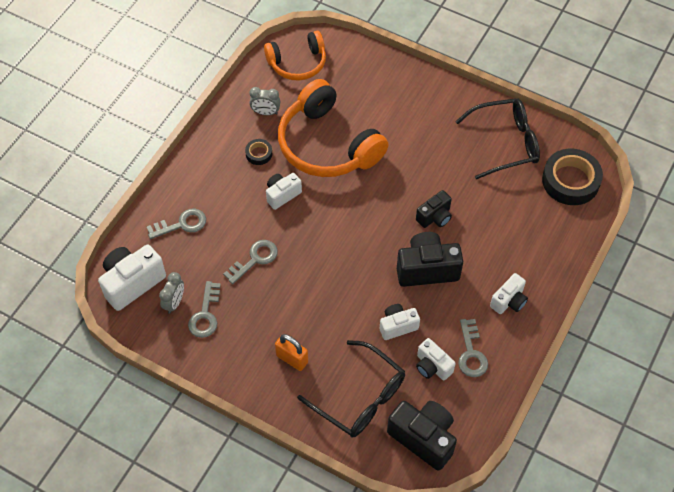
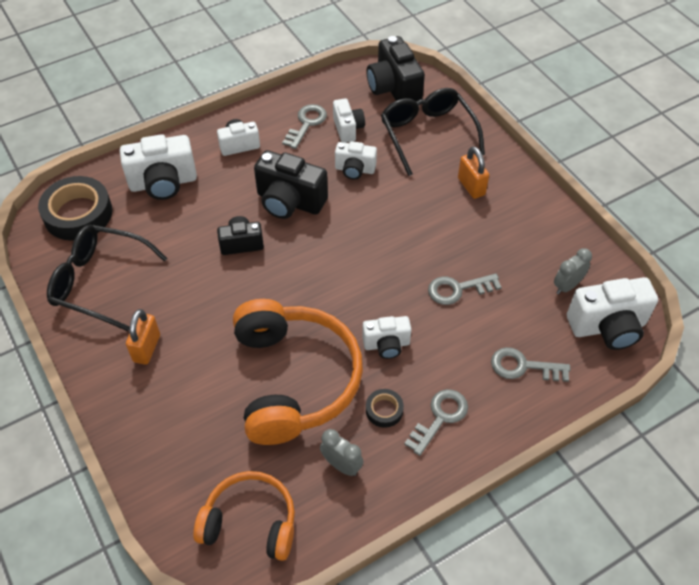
camera: 150 degrees left, 5 degrees down
(205, 314) = (538, 260): grey key -> grey key (440, 417)
(435, 119) = (147, 348): none -> orange padlock
(535, 236) = (163, 183): none -> white camera

